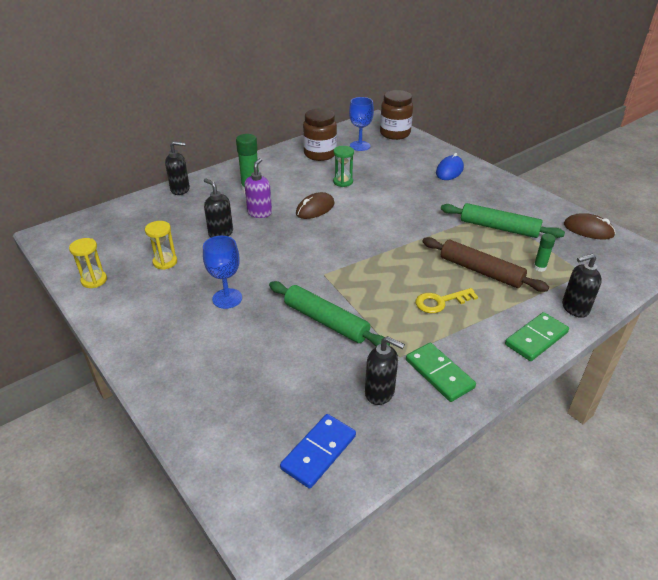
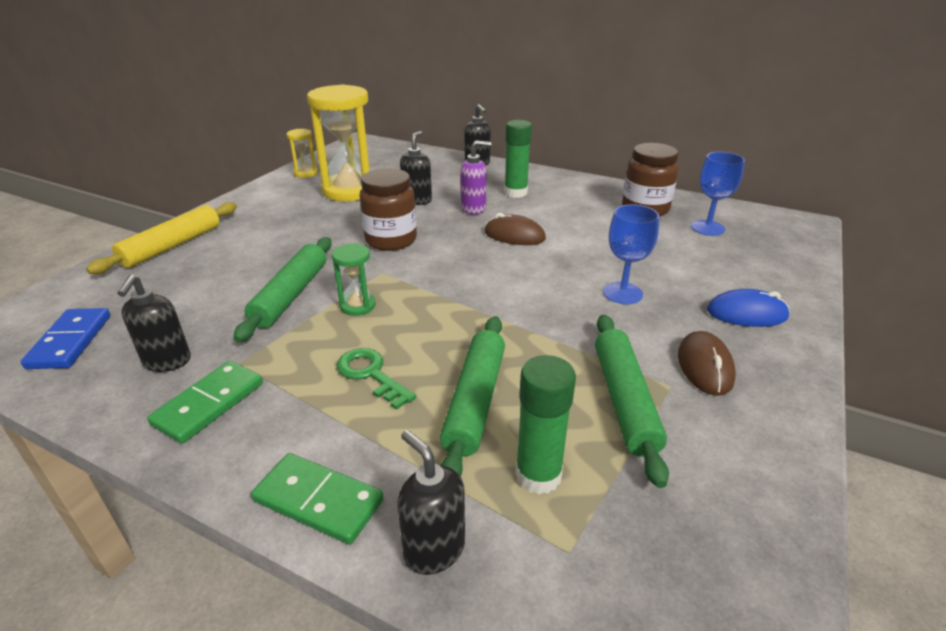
camera: 65 degrees right, 5 degrees down
(165, 262) = (350, 191): yellow hourglass -> yellow hourglass, size x2.17
(183, 384) = (172, 246): none -> yellow rolling pin
(227, 298) = (307, 232): blue goblet -> blue goblet (622, 293)
(318, 452) = (70, 341): blue domino -> blue domino turned 75 degrees clockwise
(343, 182) = (598, 238): green hourglass -> green hourglass (357, 306)
(395, 134) = (786, 244): brown jar -> brown jar (391, 240)
(441, 302) = (371, 375): yellow key -> green key
(480, 271) = (475, 401): brown rolling pin -> green rolling pin
(539, 267) = (538, 475): green glue stick -> green glue stick, size x1.78
(588, 230) = (752, 542): brown mouse -> brown mouse (705, 366)

